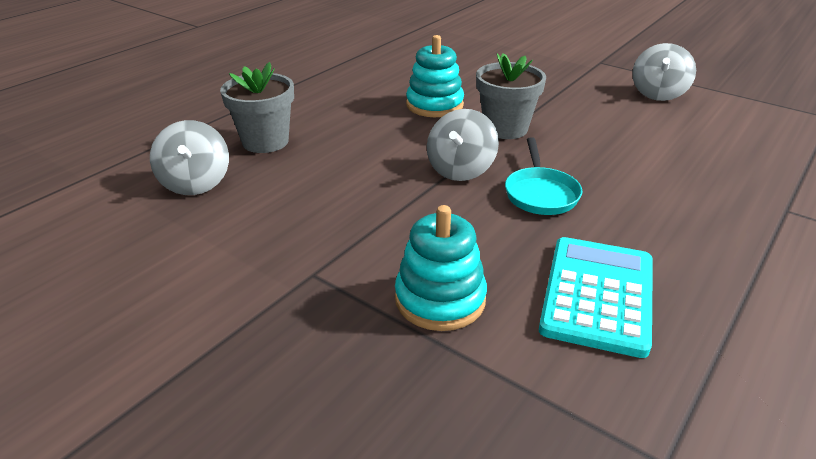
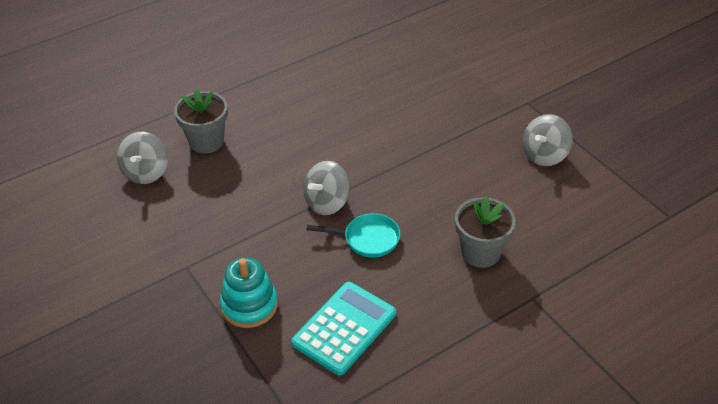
camera: 20 degrees right, 10 degrees up
(434, 105) = (350, 128): turquoise stacking toy -> none
(505, 128) = (387, 168): grey flower pot -> grey flower pot (480, 252)
(540, 193) = (368, 239): turquoise pan -> turquoise pan turned 105 degrees counterclockwise

